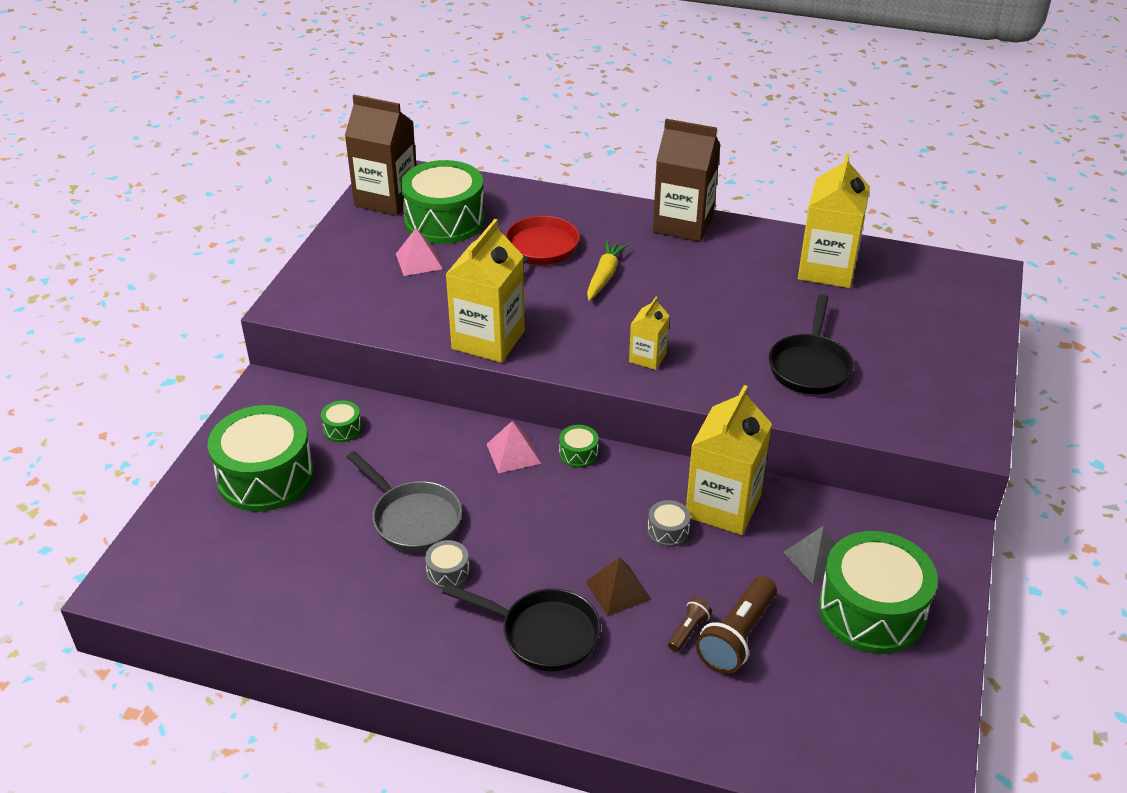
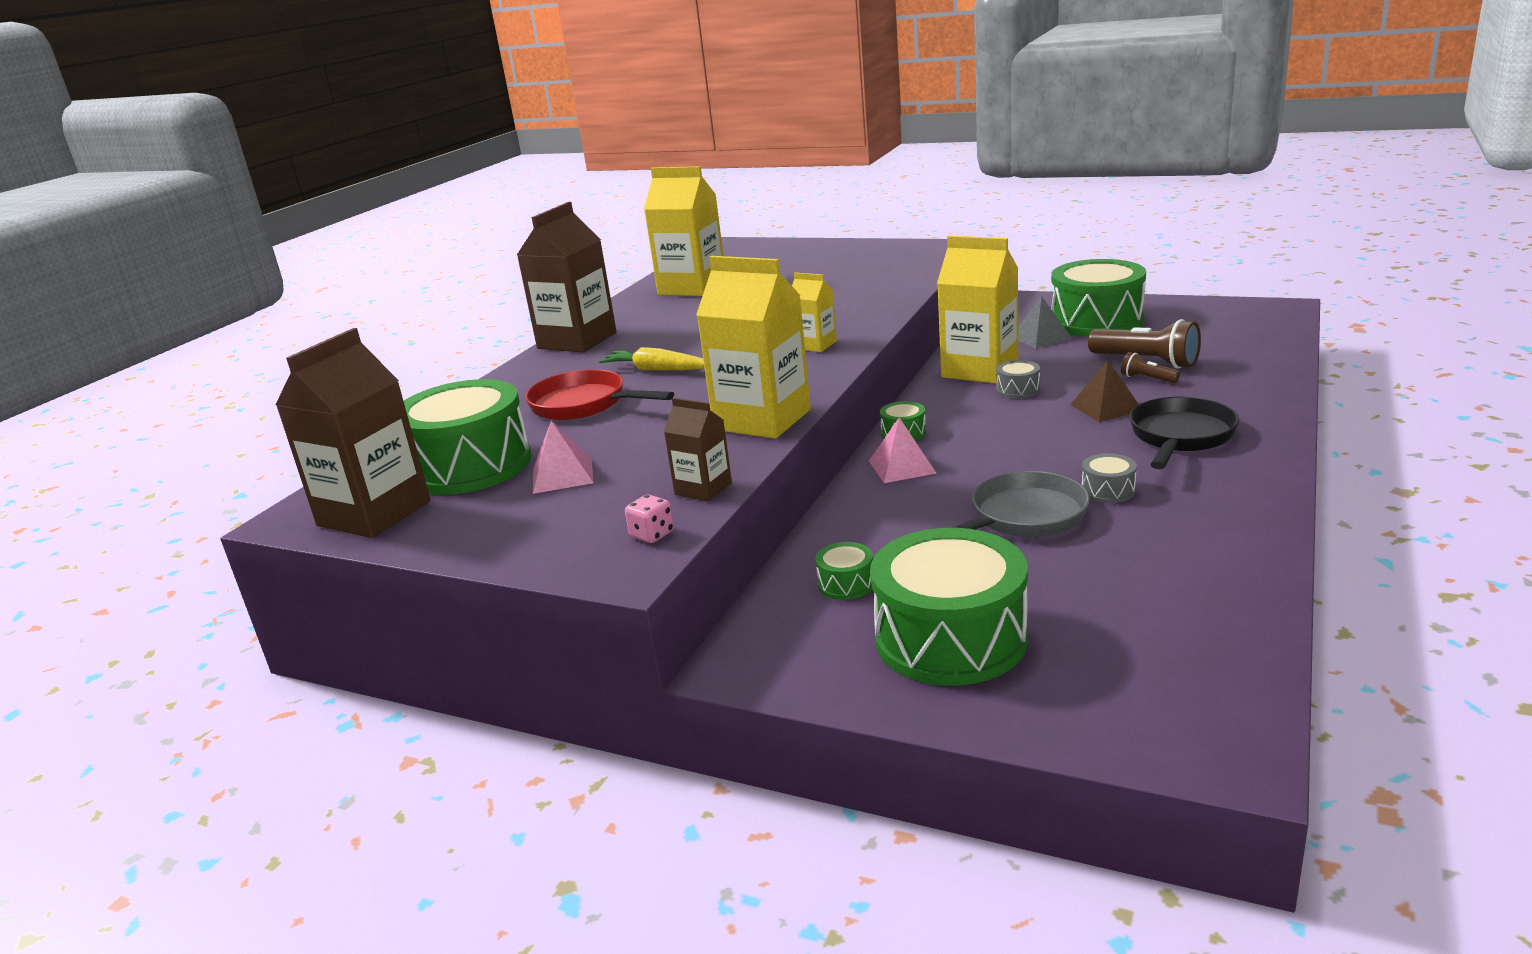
camera: 80 degrees left, 15 degrees down
(324, 310) = (652, 535): none -> pink dice
(380, 323) = (703, 489): none -> brown carton
(810, 366) = (840, 289): black pan -> none

